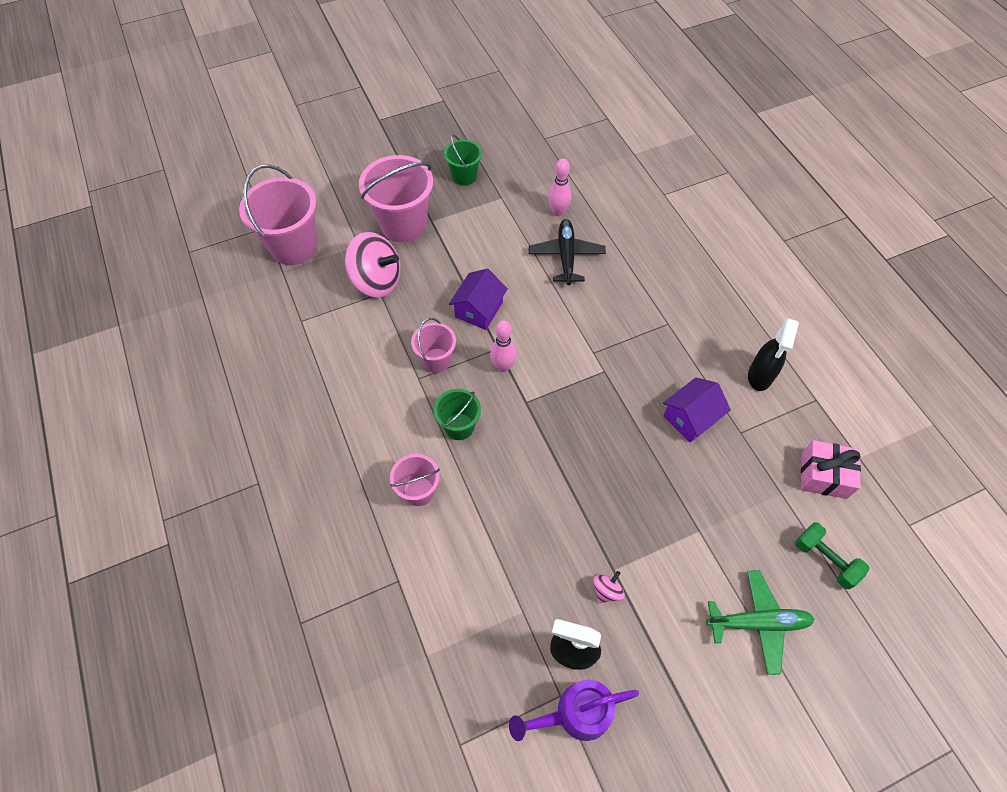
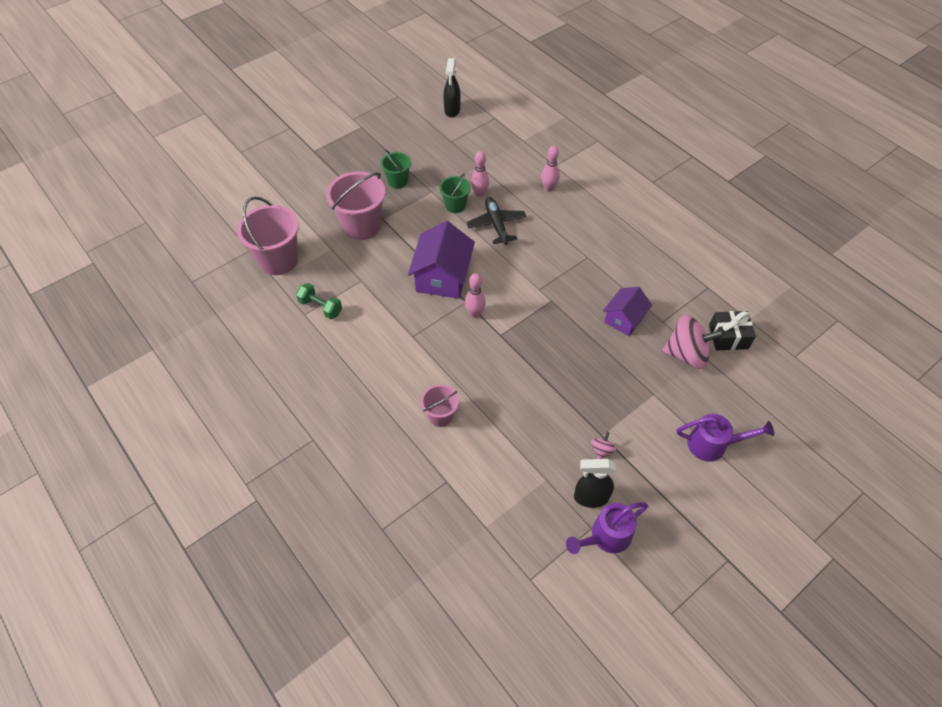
camera: 15 degrees left, 5 degrees down
(377, 281) = (355, 272): pink spinning top -> pink spinning top (686, 354)
(436, 360) = (422, 320): pink bucket -> none
(459, 426) = (456, 363): green bucket -> green bucket (455, 205)
(479, 309) = (442, 277): purple house -> purple house, size x1.60
(646, 222) = (548, 188): none -> pink bowling pin
(758, 622) = (713, 445): green plane -> purple watering can
(760, 376) = (664, 280): black spray bottle -> black spray bottle (452, 110)
(823, 475) = (728, 337): pink gift -> black gift
(825, 559) = (745, 392): green dumbbell -> green dumbbell (321, 307)

